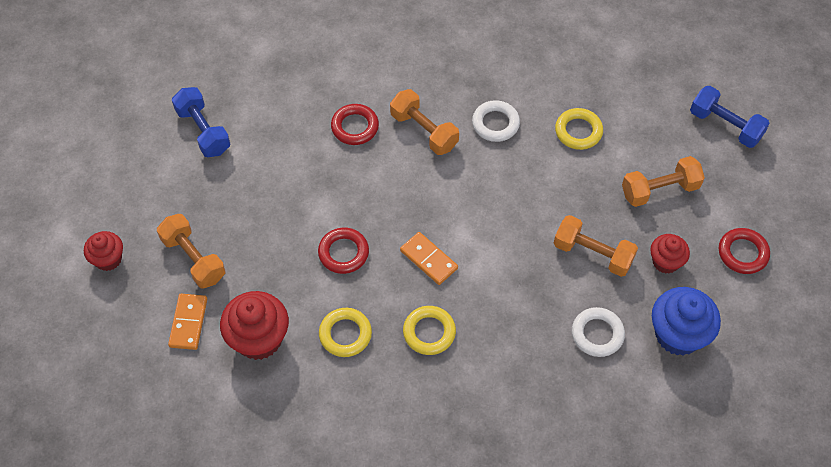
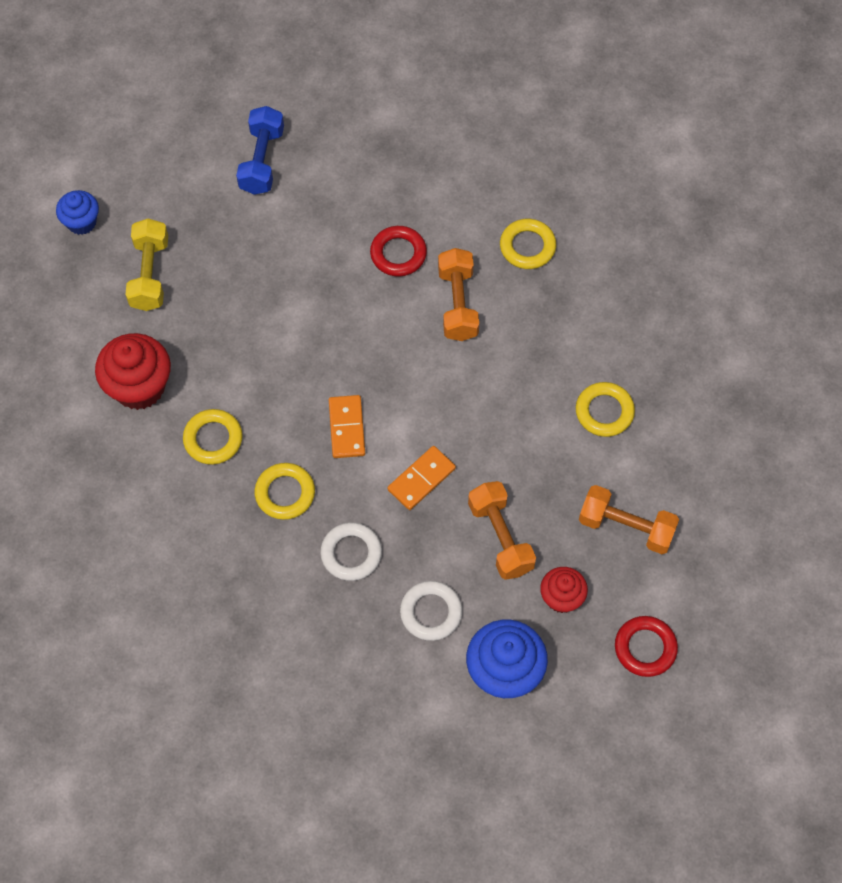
camera: 40 degrees right, 5 degrees up
(108, 259) = (81, 222): red cupcake -> blue cupcake
(188, 323) = (96, 328): orange domino -> orange domino (421, 479)
(194, 259) = (150, 274): orange dumbbell -> yellow dumbbell
(343, 253) = (279, 365): red ring -> none
(433, 66) = (527, 247): none -> yellow ring
(495, 124) = (532, 346): white ring -> white ring (351, 553)
(725, 125) = (759, 514): blue dumbbell -> none

